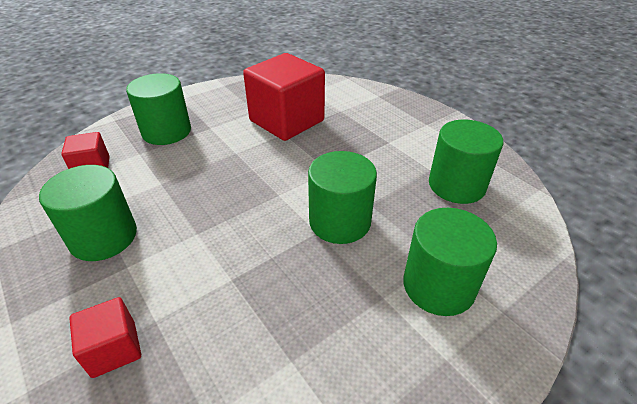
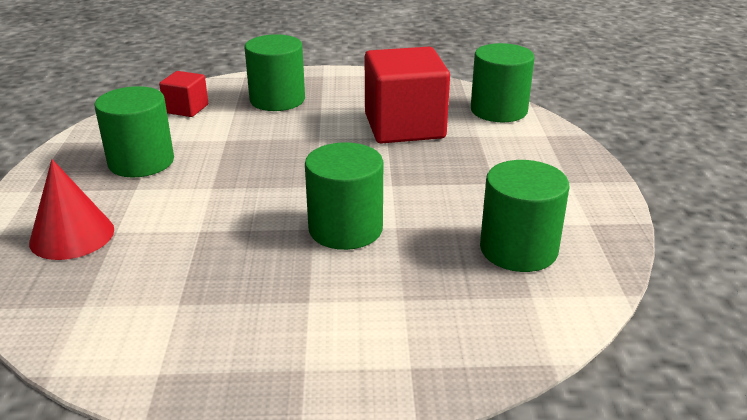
camera: 35 degrees right, 10 degrees down
(114, 349) = (72, 235): red cube -> red cone
(438, 286) = (373, 318): green cylinder -> green cylinder (498, 110)

